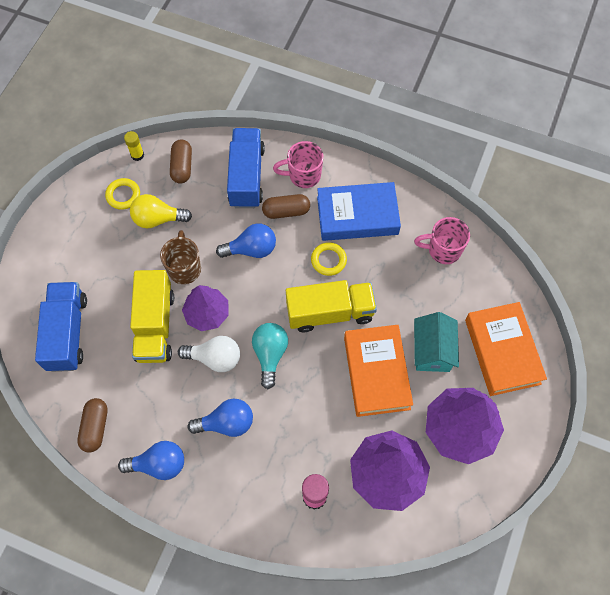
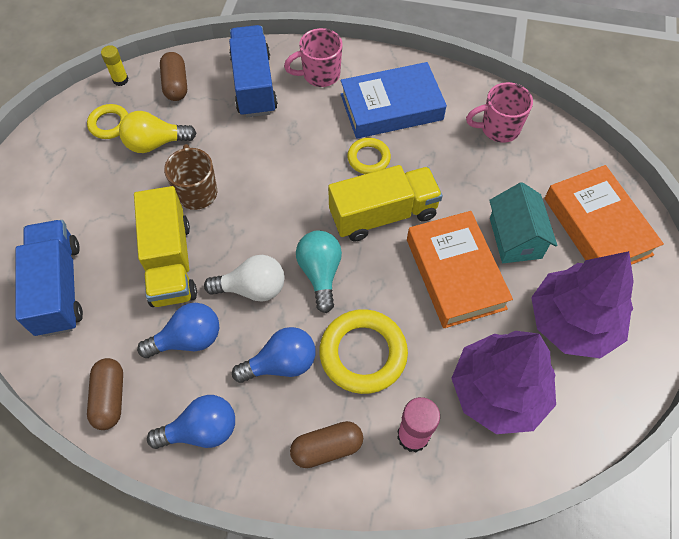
camera: 10 degrees left, 5 degrees down
(207, 313) = (233, 238): purple tree -> none
(251, 249) = (274, 160): blue light bulb -> blue light bulb (188, 339)
(286, 211) = (307, 114): brown capsule -> brown capsule (327, 448)
(290, 426) = (363, 353): none -> yellow ring

